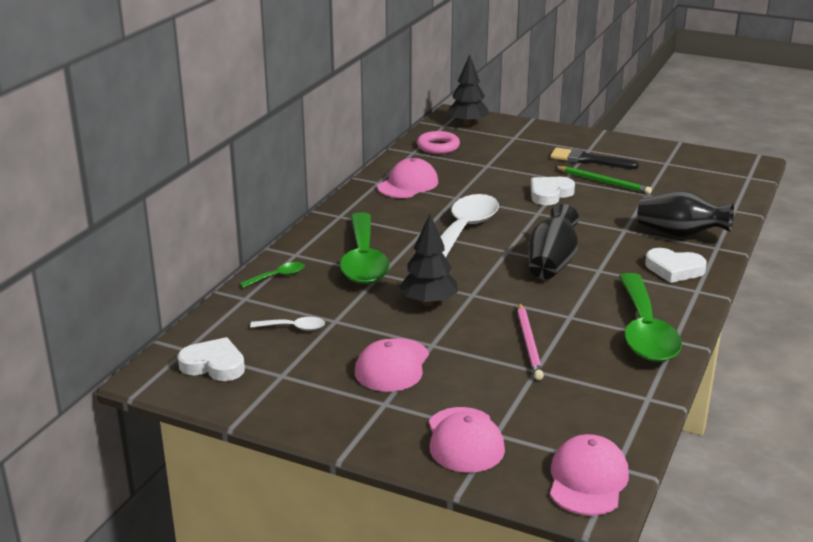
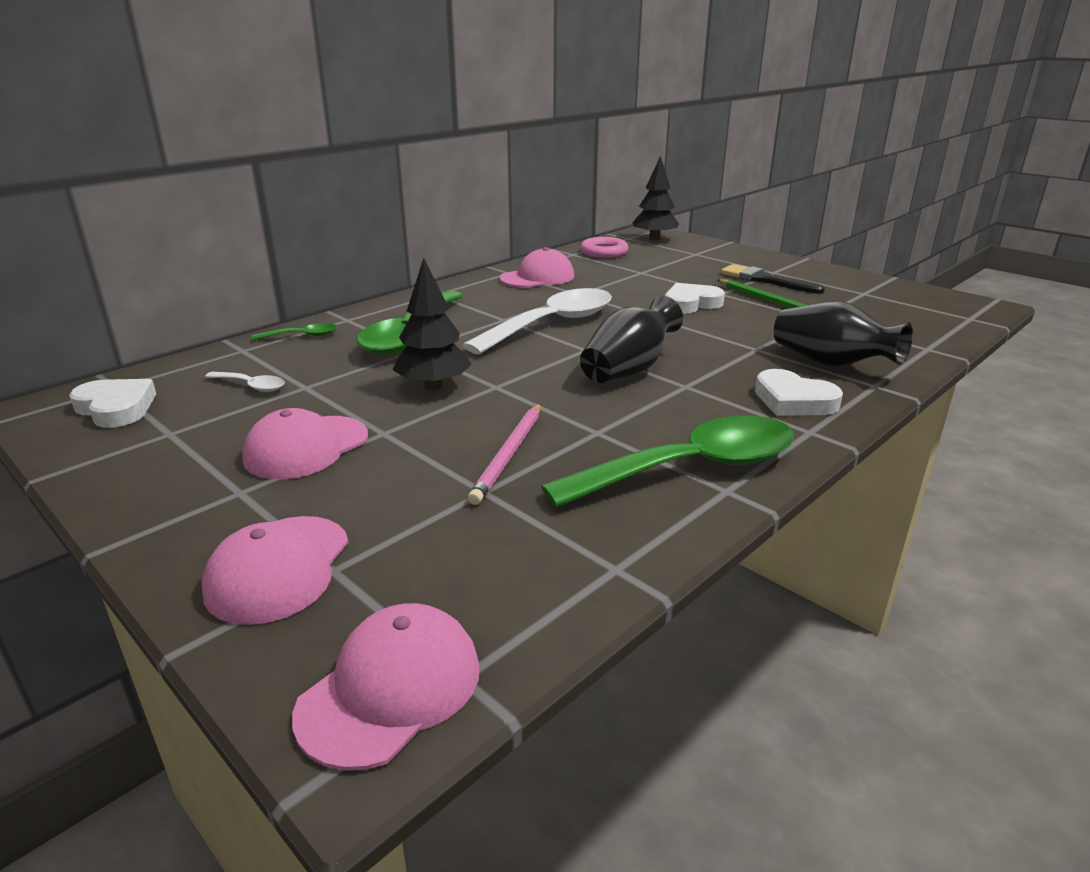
camera: 20 degrees right, 0 degrees up
(644, 330) = (690, 468): green spoon -> green spoon turned 135 degrees counterclockwise

